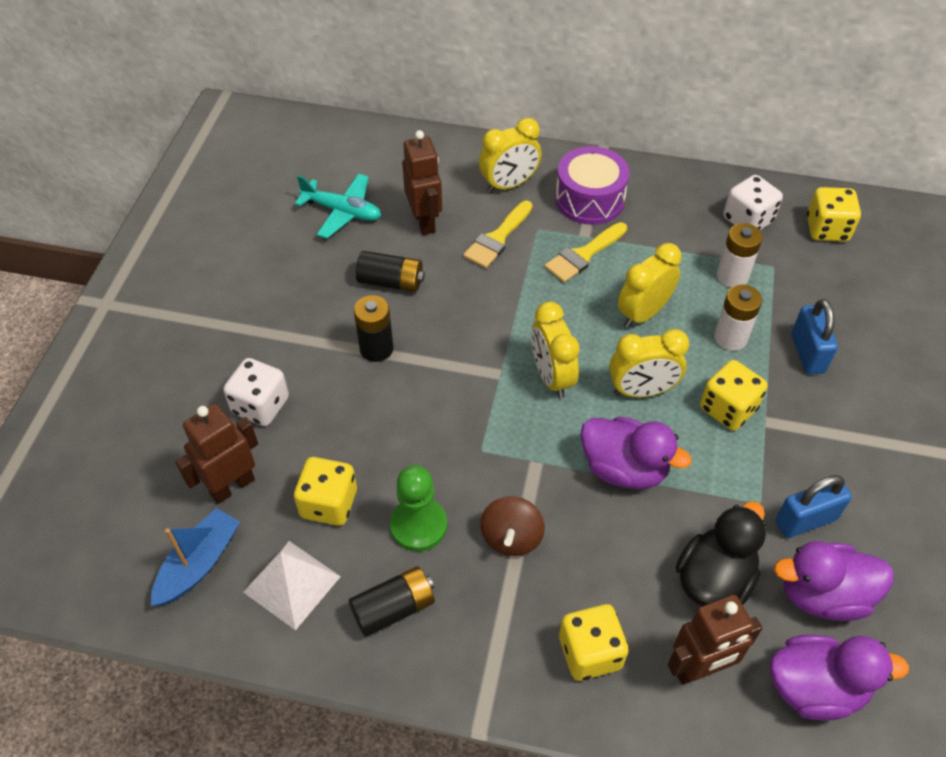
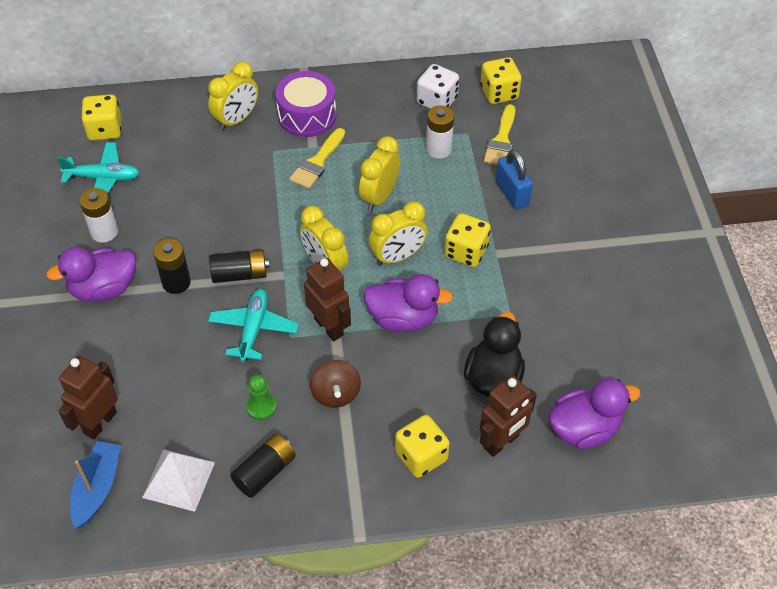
camera: 20 degrees left, 0 degrees up
(260, 405) = (97, 354): white dice -> none
(329, 503) = (184, 412): yellow dice -> yellow dice (105, 130)
(391, 282) = (167, 225): black battery -> black battery (240, 274)
(418, 525) = (261, 407): green pawn -> green pawn, size x0.65
(424, 221) = (177, 168): brown robot -> brown robot (329, 327)
(443, 428) = (253, 329): none -> turquoise plane
(497, 238) = (243, 167): yellow brush -> yellow brush (501, 140)
(730, 338) = (451, 197): white battery -> white battery (104, 232)
(805, 520) = (545, 317): blue padlock -> none
(823, 595) = (572, 365): purple duck -> purple duck (103, 289)

